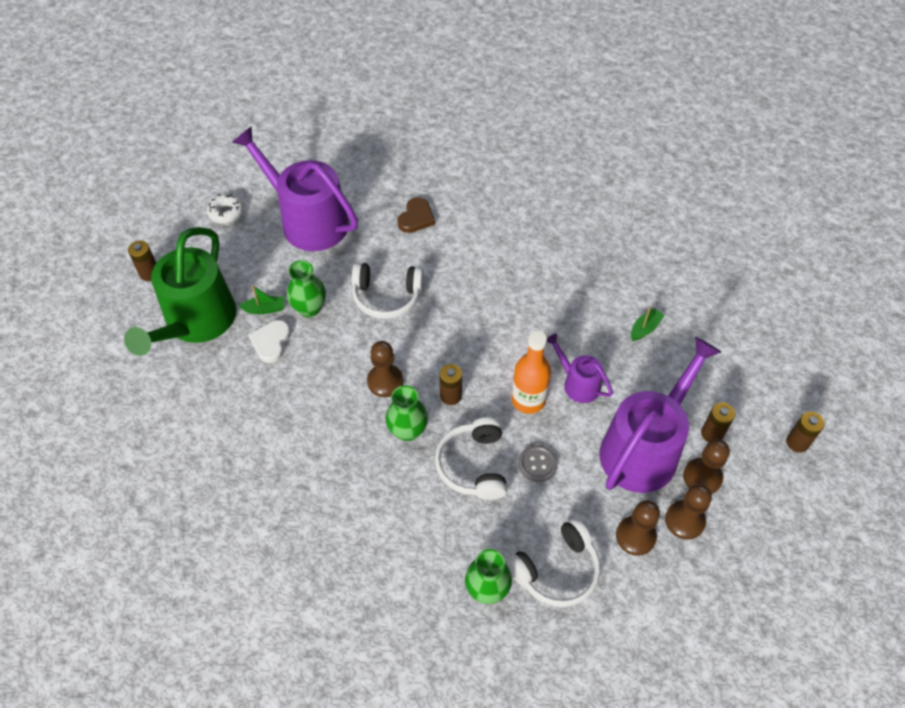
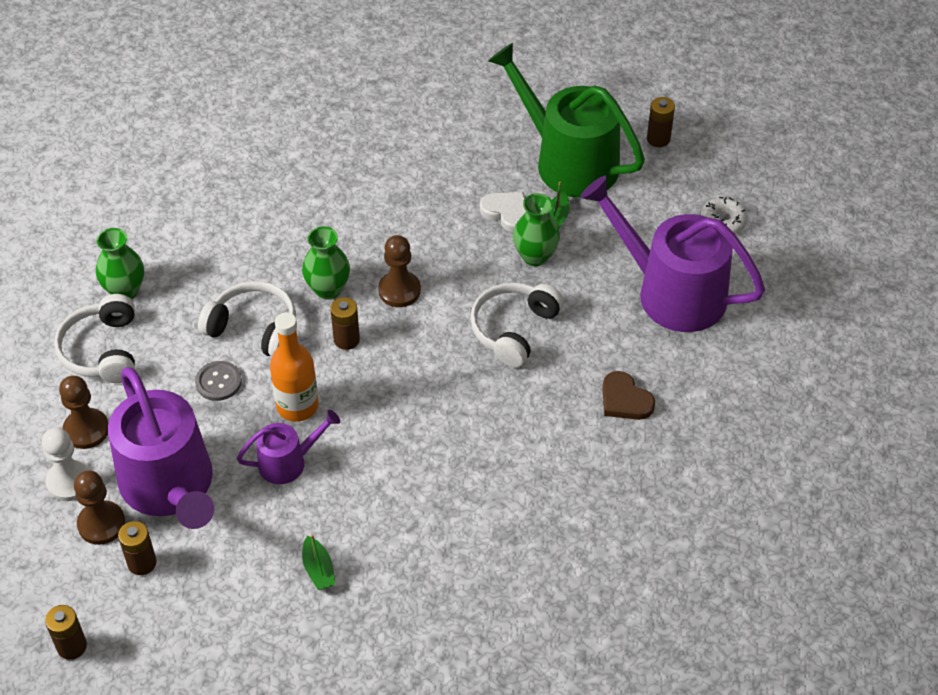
camera: 115 degrees right, 5 degrees down
(308, 221) = (672, 292): purple watering can -> purple watering can turned 120 degrees counterclockwise
(684, 520) = (70, 481): brown pawn -> white pawn

